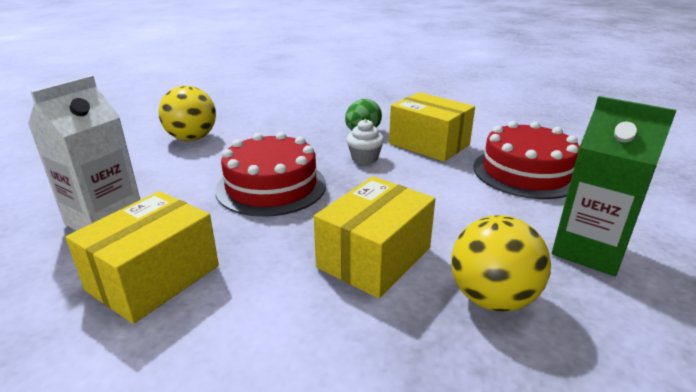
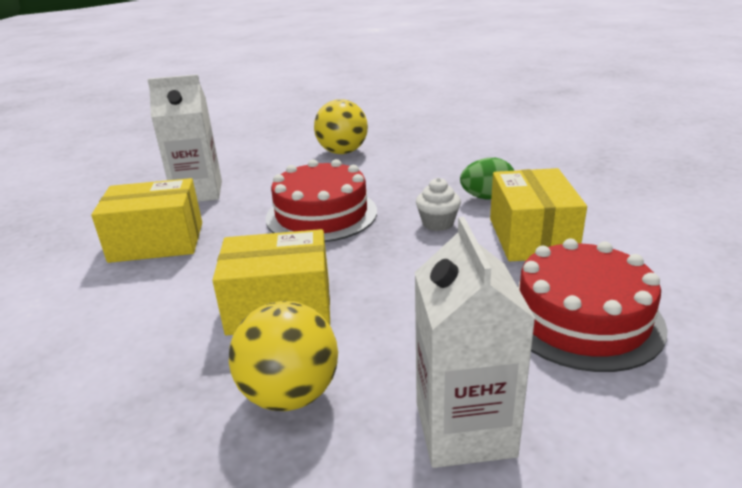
camera: 50 degrees right, 0 degrees up
(589, 250) = (464, 429): green carton -> white carton

